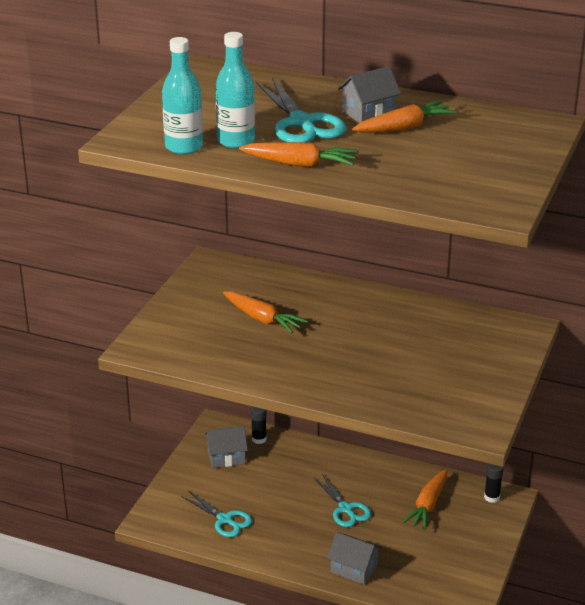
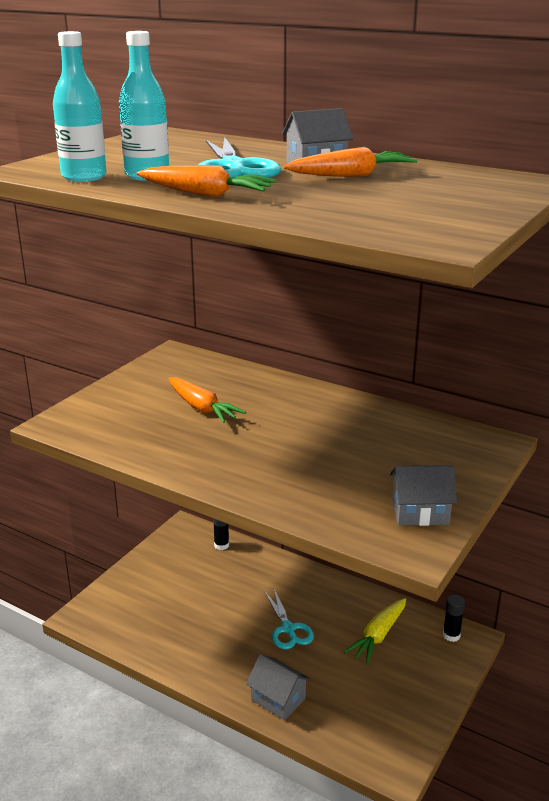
camera: 10 degrees right, 5 degrees down
(225, 520) = (158, 625): turquoise scissors -> none
(226, 457) = (183, 559): grey house -> grey house (420, 512)
(428, 505) = (378, 636): orange carrot -> yellow carrot

